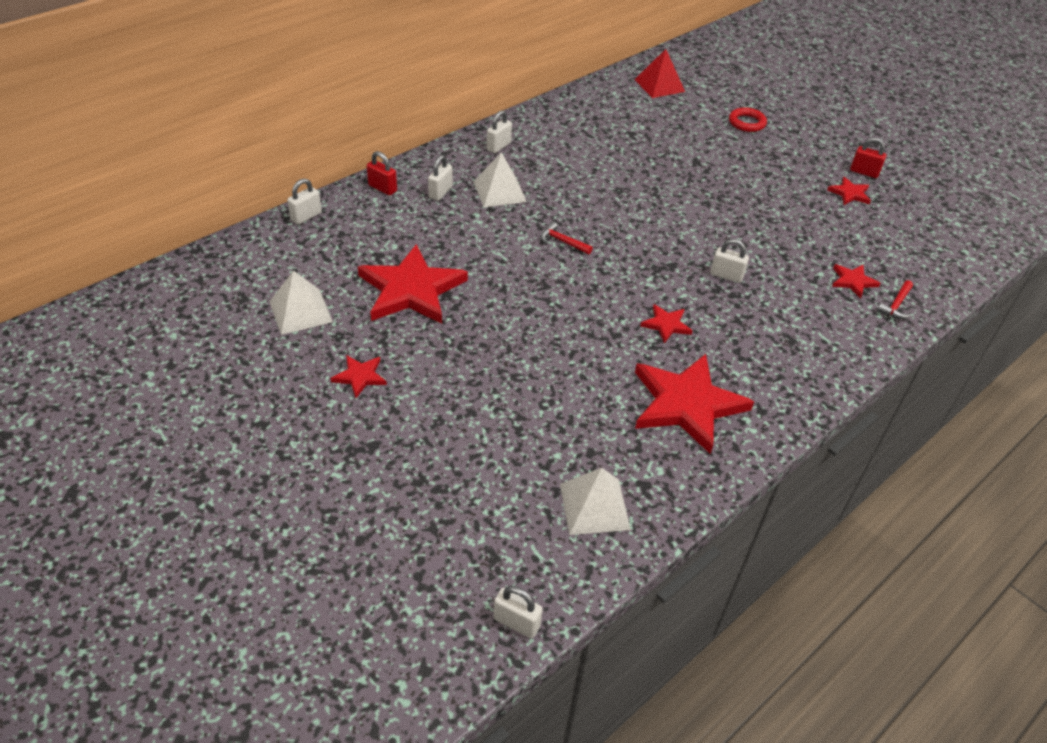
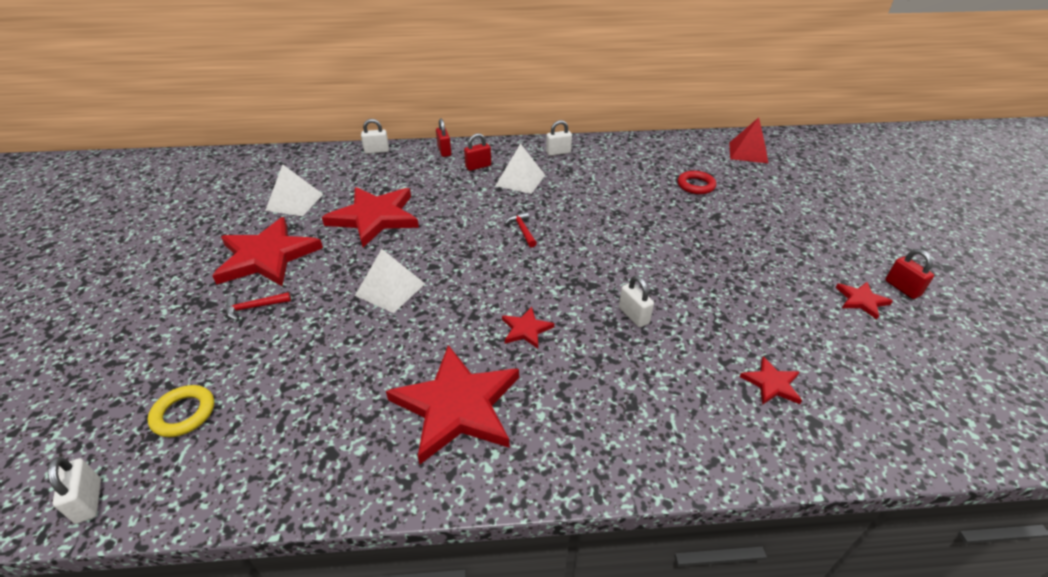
camera: 40 degrees right, 5 degrees down
(360, 376) = (267, 256): red star -> red star, size x2.20
(440, 192) = (478, 166): white padlock -> red padlock
(494, 530) = (184, 414): none -> yellow ring
(594, 506) = (270, 445): white pyramid -> white pyramid (390, 289)
(747, 123) = (805, 203): red ring -> red ring (696, 185)
(896, 305) = (802, 433): red hammer -> red hammer (254, 307)

